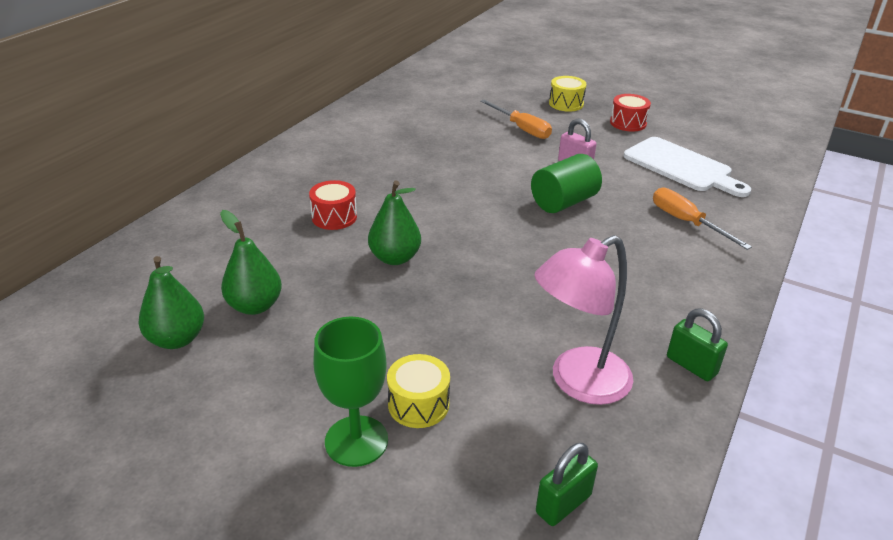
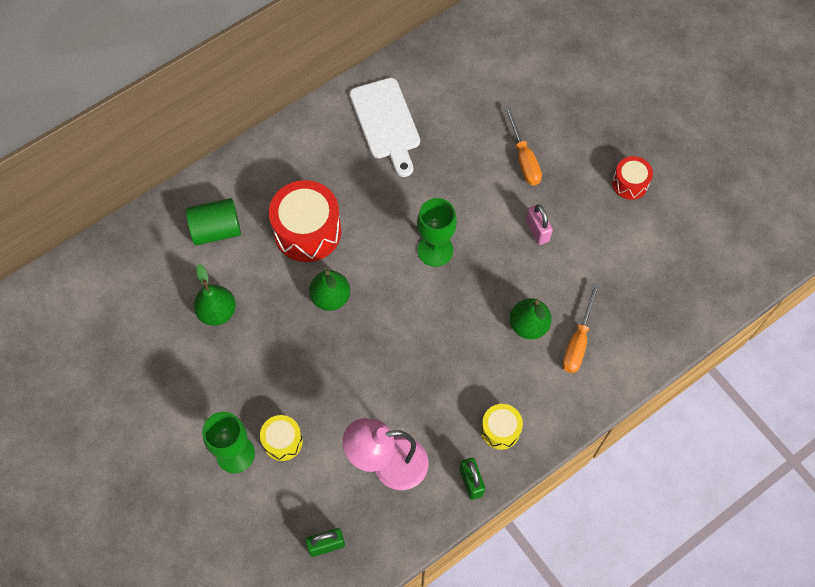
camera: 25 degrees right, 30 degrees up
(177, 339) = (160, 325): green pear -> green pear (528, 325)
(334, 217) = (307, 231): red drum -> red drum, size x1.85
(485, 198) = (435, 250): none -> green goblet
(563, 202) = (495, 279): green cylinder -> green cylinder (216, 230)
(566, 104) = (592, 130): yellow drum -> yellow drum (500, 430)
(681, 167) = (630, 268): white cutting board -> white cutting board (386, 123)
(686, 222) = (578, 341): orange screwdriver -> orange screwdriver turned 150 degrees counterclockwise

